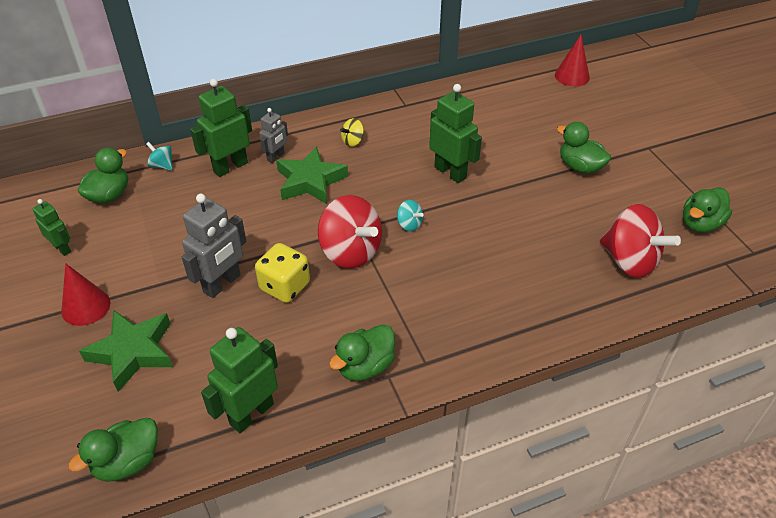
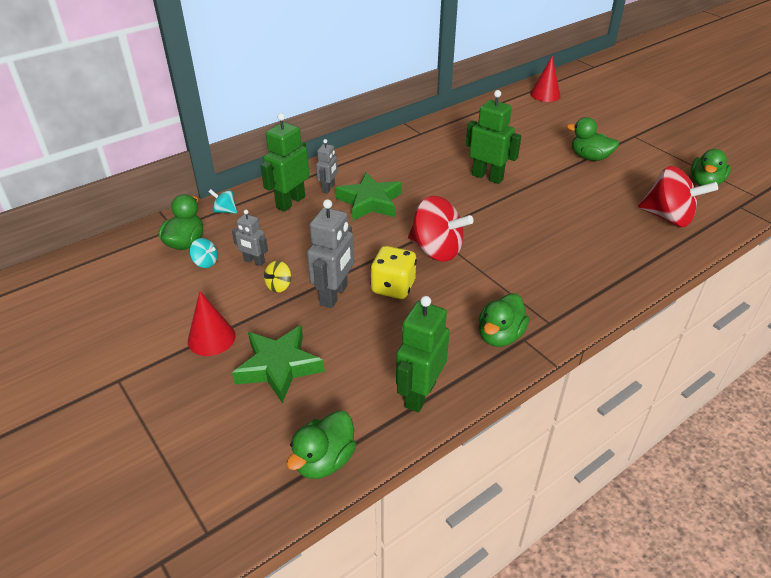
camera: 15 degrees left, 5 degrees down
(62, 248) = (161, 294): green robot -> none
(163, 229) = (254, 261): none -> grey robot
(353, 141) = (390, 166): yellow spinning top -> yellow spinning top (279, 286)
(409, 224) = (475, 221): turquoise spinning top -> turquoise spinning top (205, 262)

